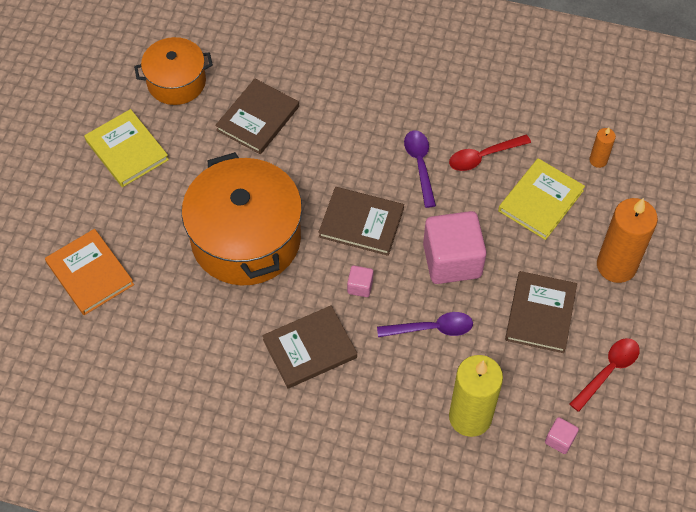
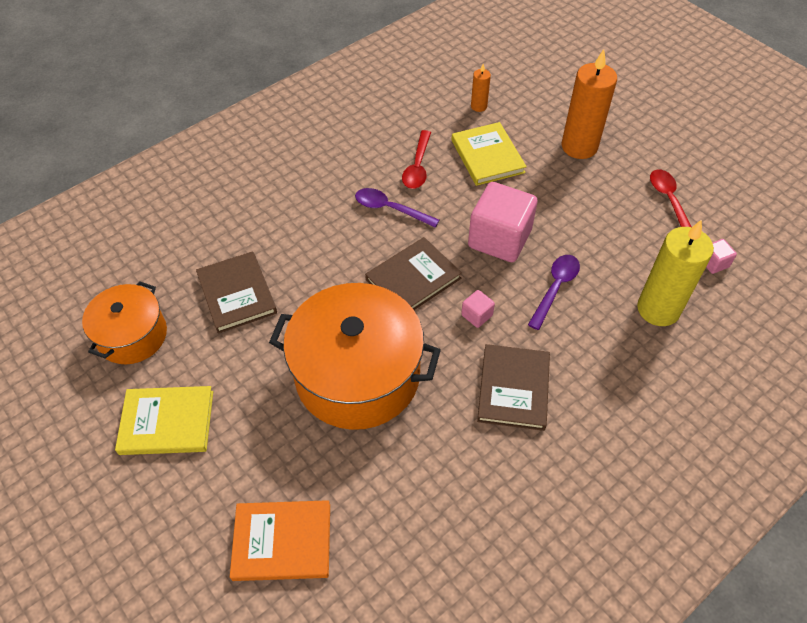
camera: 55 degrees left, 5 degrees down
(540, 313) = (590, 212): brown book -> none

